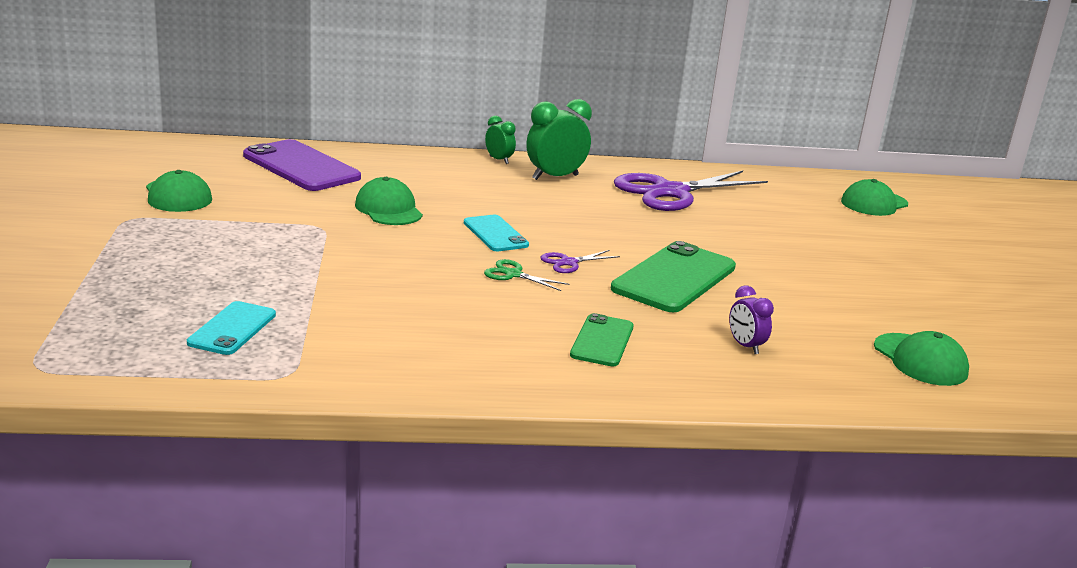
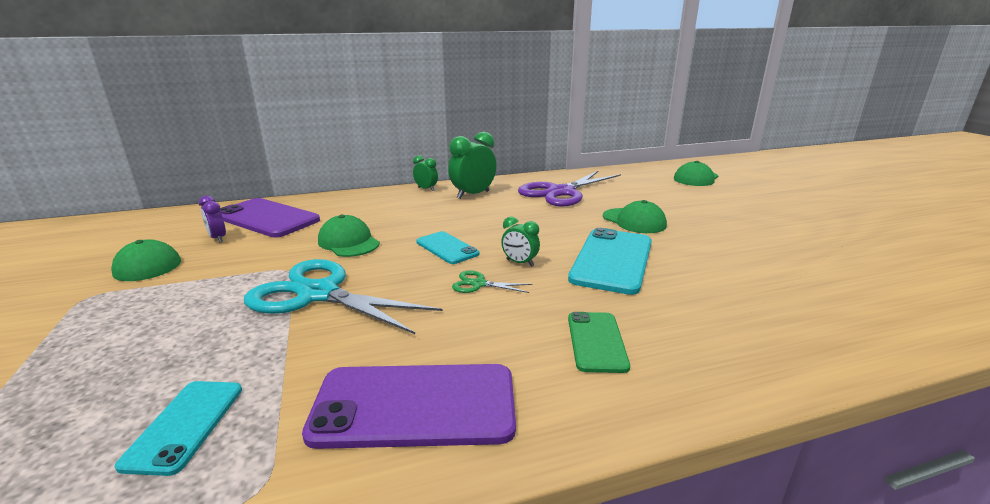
camera: 10 degrees left, 0 degrees up
(348, 255) = (318, 294): none -> turquoise scissors
(416, 351) = (415, 405): none -> purple phone
(568, 262) = (520, 263): purple scissors -> green clock
(674, 278) = (612, 260): green phone -> turquoise phone
(745, 346) = (721, 317): purple clock -> purple clock (218, 238)
(920, 360) = (863, 298): green cap -> green cap (634, 221)

